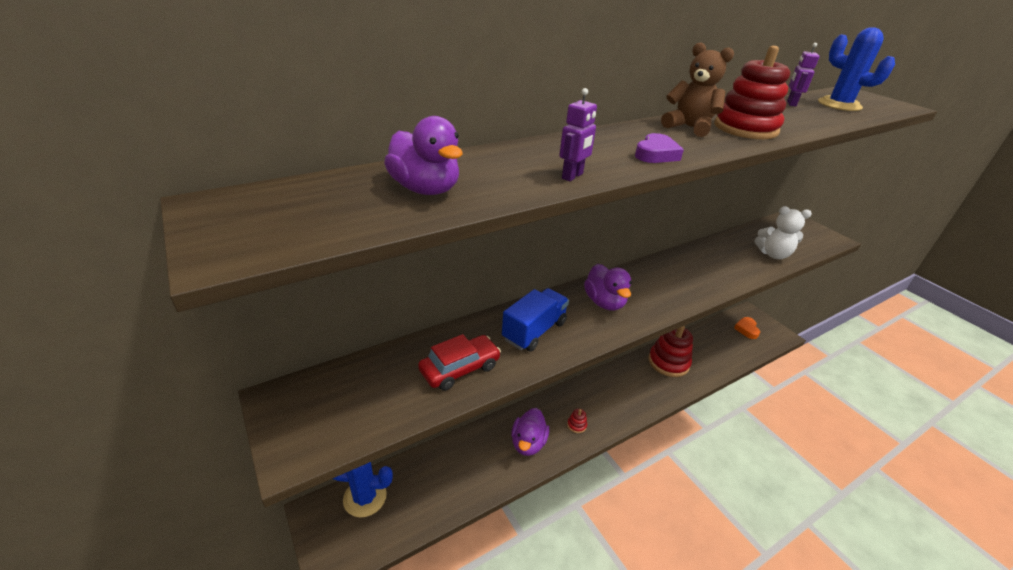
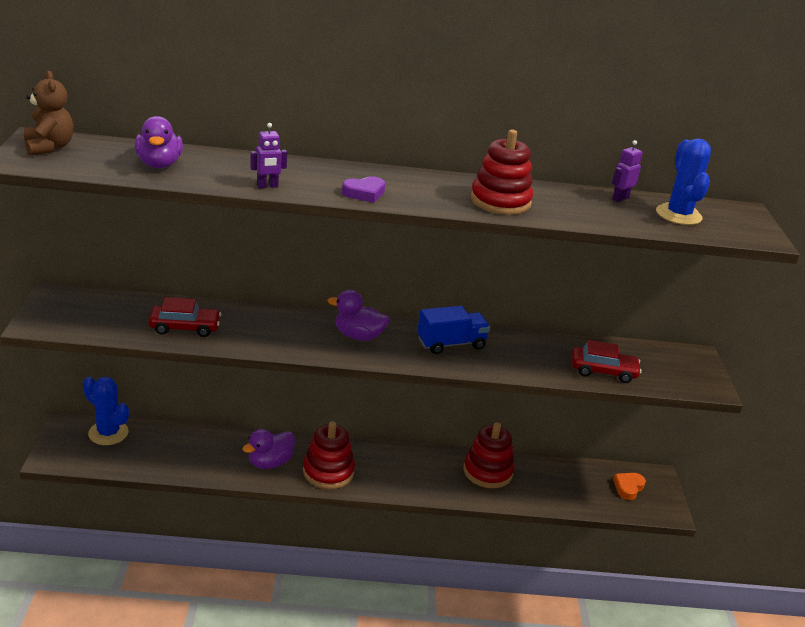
camera: 30 degrees right, 5 degrees down
(534, 331) = (270, 329): blue truck -> blue truck (451, 344)
(576, 425) = (328, 472): red stacking toy -> red stacking toy, size x2.40
(604, 302) = (358, 336): purple duck -> purple duck turned 90 degrees clockwise
(689, 127) = (446, 186): brown teddy bear -> brown teddy bear (49, 147)
(773, 254) = (603, 371): white teddy bear -> red car

